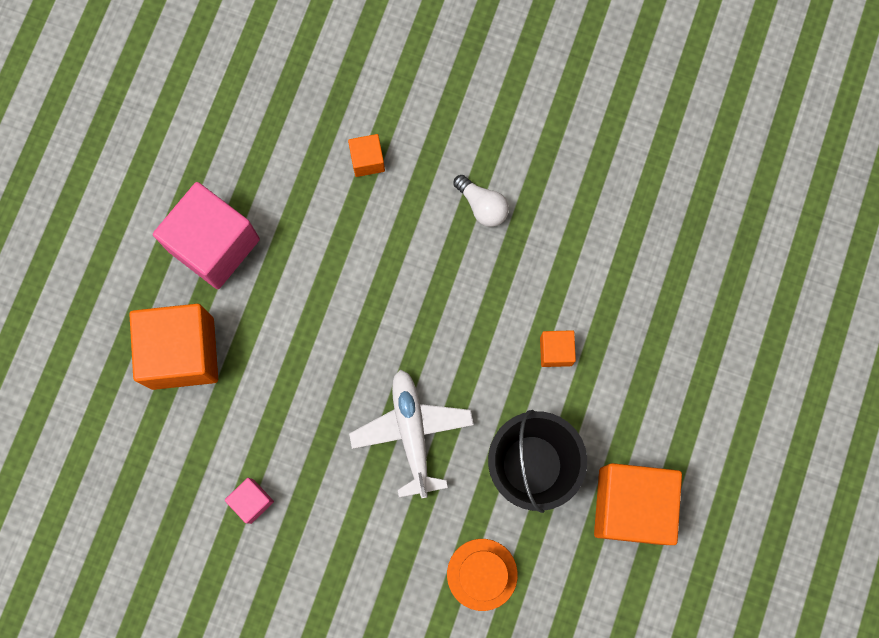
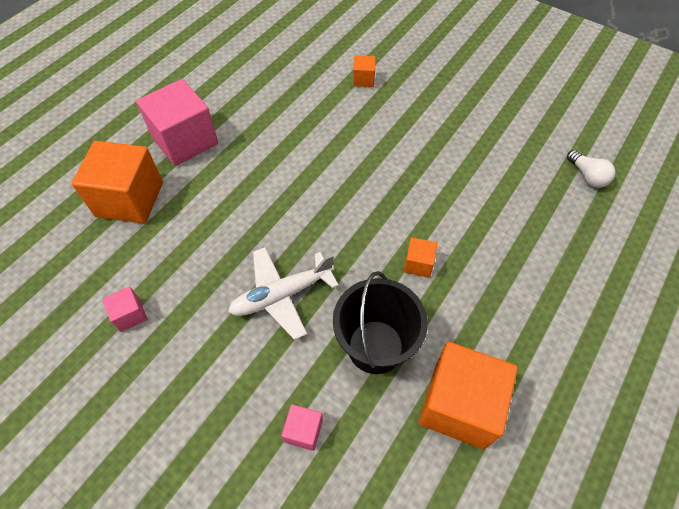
camera: 15 degrees right, 20 degrees down
(367, 160) = (312, 116): orange cube -> orange cube (363, 79)
(412, 432) = (281, 295): white plane -> white plane turned 120 degrees counterclockwise
(482, 206) = (386, 158): white light bulb -> white light bulb (587, 176)
(482, 574) = (303, 431): orange hat -> pink cube

